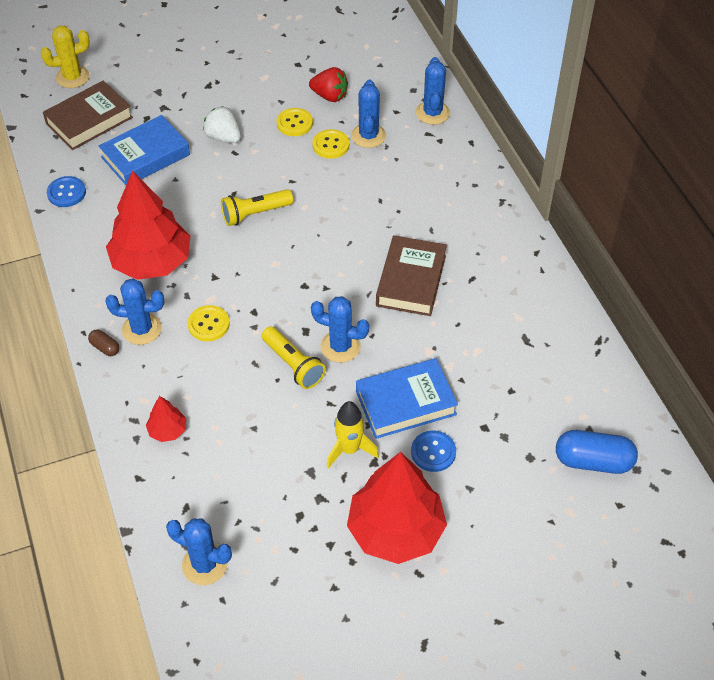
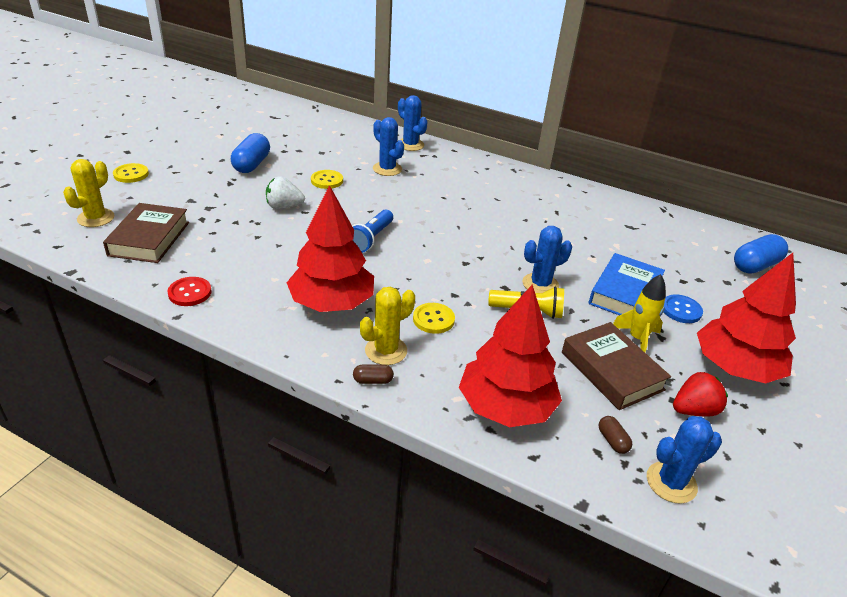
camera: 45 degrees left, 15 degrees down
(66, 193) = (190, 293): blue button -> red button
(141, 329) = (386, 351): blue cactus -> yellow cactus
(145, 156) = (233, 241): blue book -> none
(167, 430) = (506, 407): red tree -> red tree, size x2.29
(207, 508) = (612, 441): none -> brown capsule
(250, 70) = (251, 164): none -> blue capsule
(255, 214) = (371, 239): yellow flashlight -> blue flashlight
(330, 96) = (331, 159): red strawberry -> red strawberry (693, 410)
(331, 145) = (369, 182): yellow button -> yellow button (131, 174)
(411, 280) = (525, 228): brown book -> brown book (611, 371)

